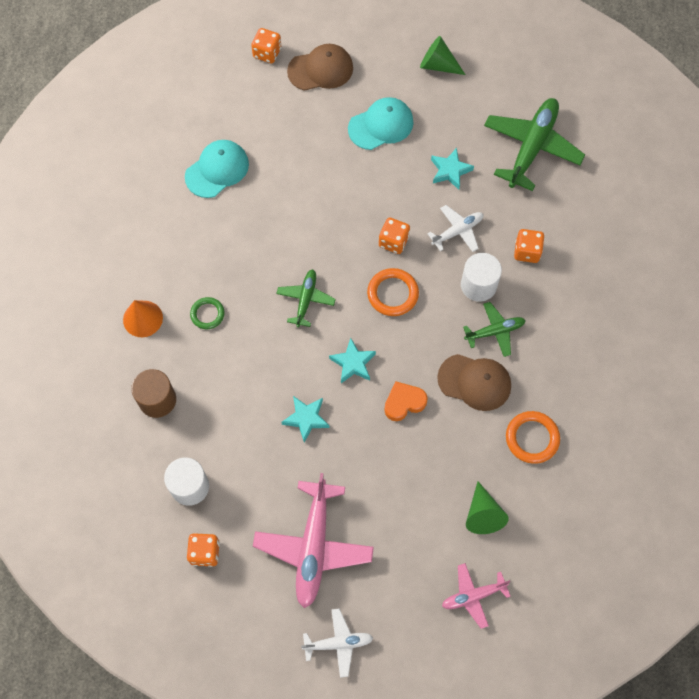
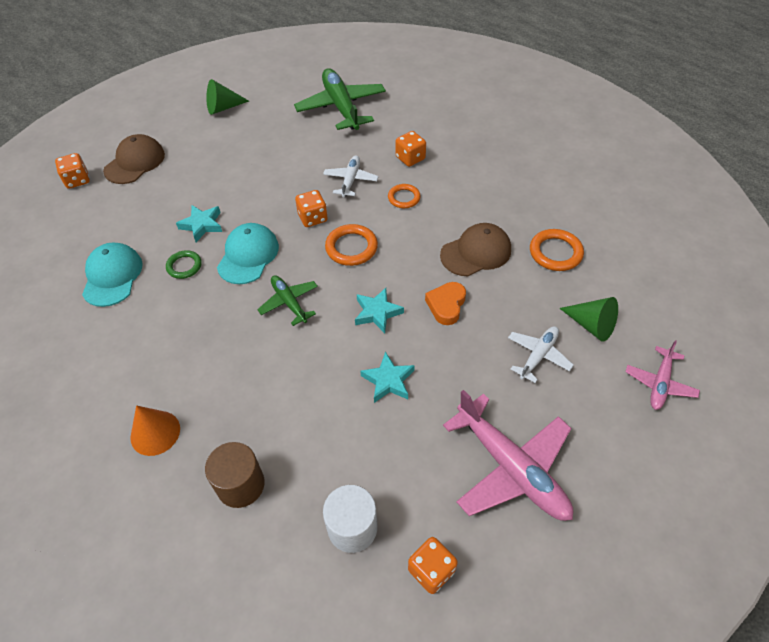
camera: 45 degrees left, 15 degrees down
(207, 314) = (215, 379): green ring -> green ring (184, 266)
(338, 643) = (625, 522): white plane -> white plane (538, 355)
(381, 125) = (221, 162): turquoise cap -> turquoise cap (248, 255)
(450, 171) = (303, 153): turquoise star -> turquoise star (202, 225)
(478, 285) = (404, 198): white cylinder -> orange ring
(495, 331) = (449, 214): green plane -> none

